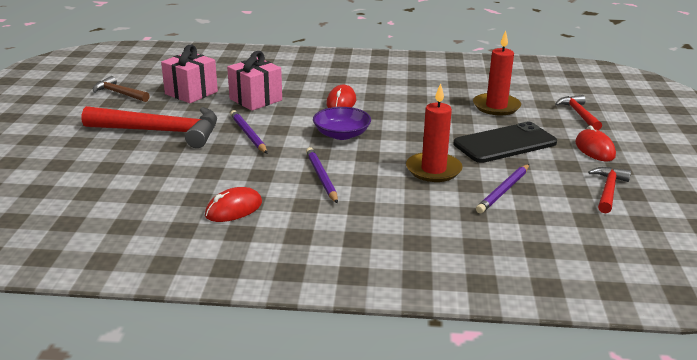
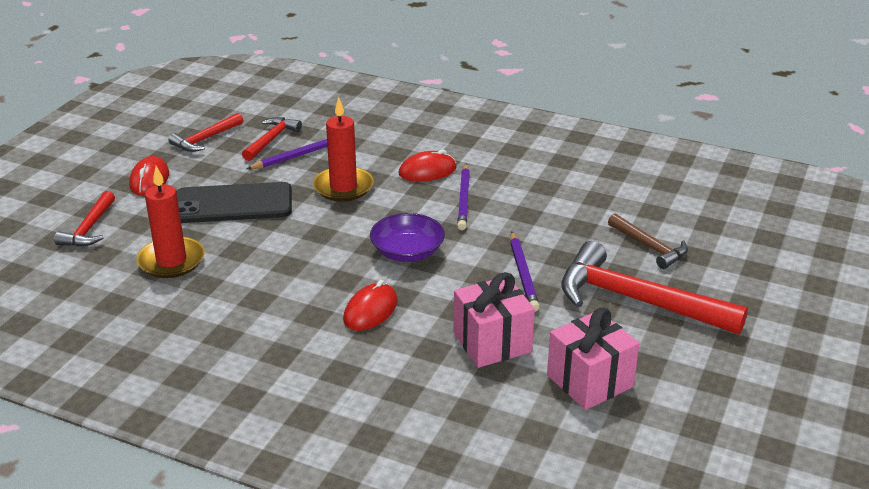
camera: 160 degrees left, 5 degrees up
(119, 93) = (709, 404): brown hammer -> brown hammer (649, 247)
(234, 209) = (563, 181): red mouse -> red mouse (427, 171)
(549, 201) = (271, 140): none -> red hammer

